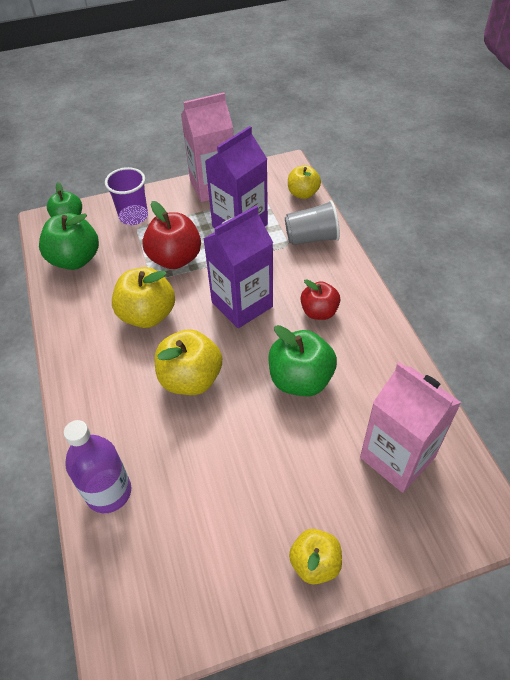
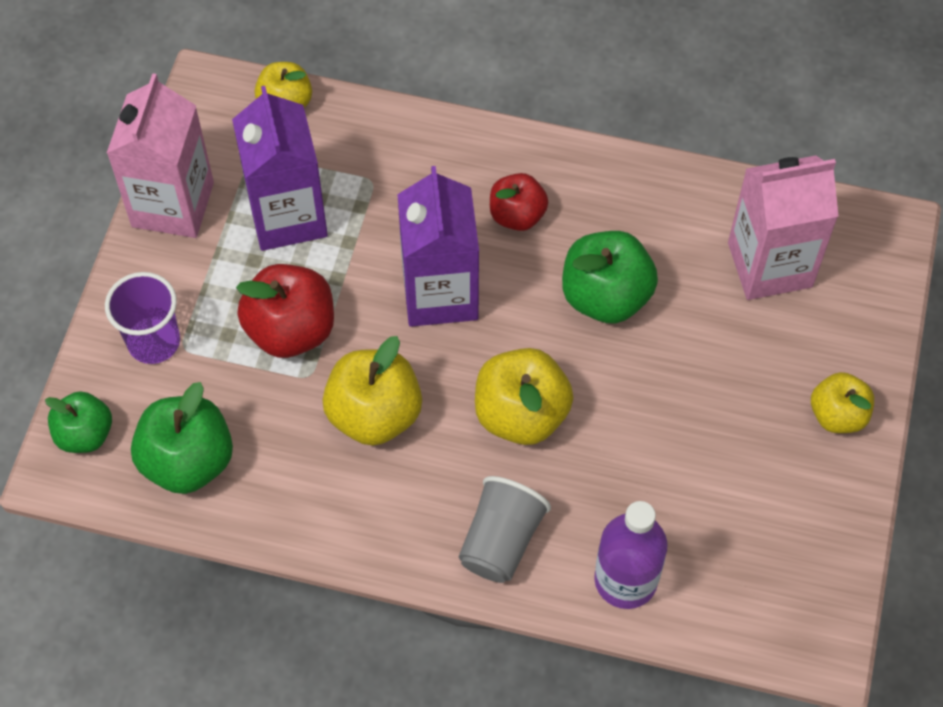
camera: 60 degrees left, 10 degrees up
(311, 238) = (382, 146): grey cup -> grey cup (501, 541)

